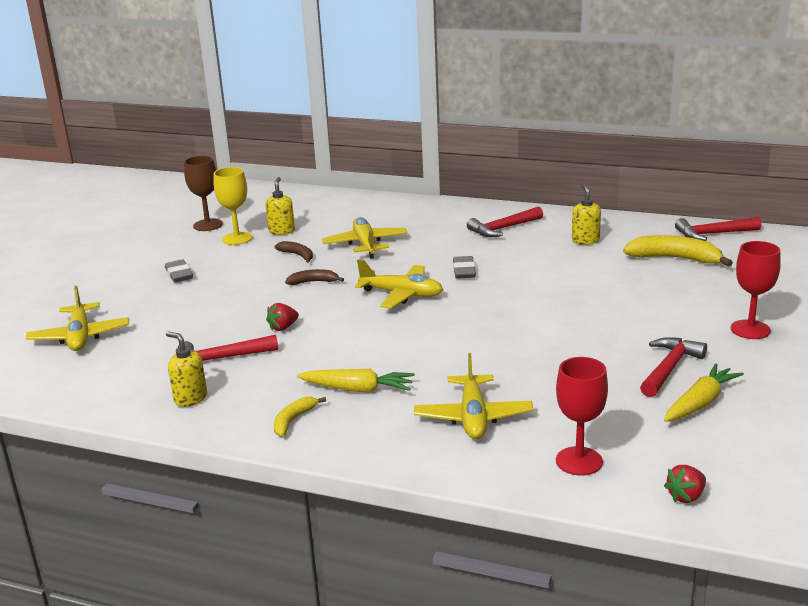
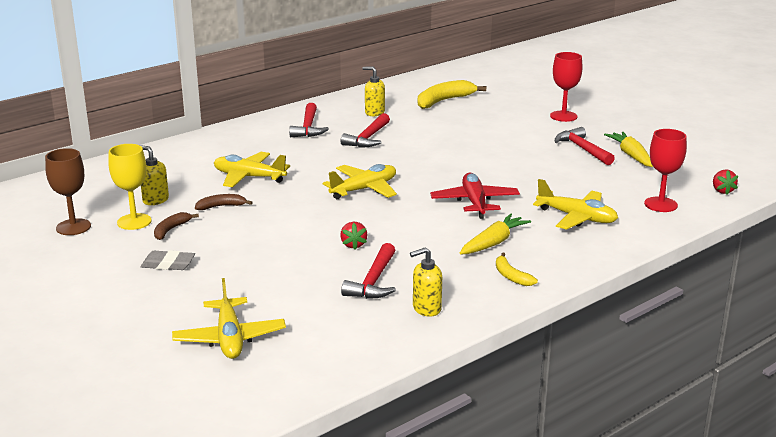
camera: 60 degrees left, 0 degrees up
(80, 336) = (229, 338): yellow plane -> yellow plane turned 60 degrees clockwise
(313, 282) = (286, 213): brown banana -> brown banana (171, 230)
(439, 352) = (474, 202): none -> red plane
(464, 271) = (358, 159): grey eraser -> none
(713, 234) = (426, 81): red hammer -> red hammer (368, 138)

